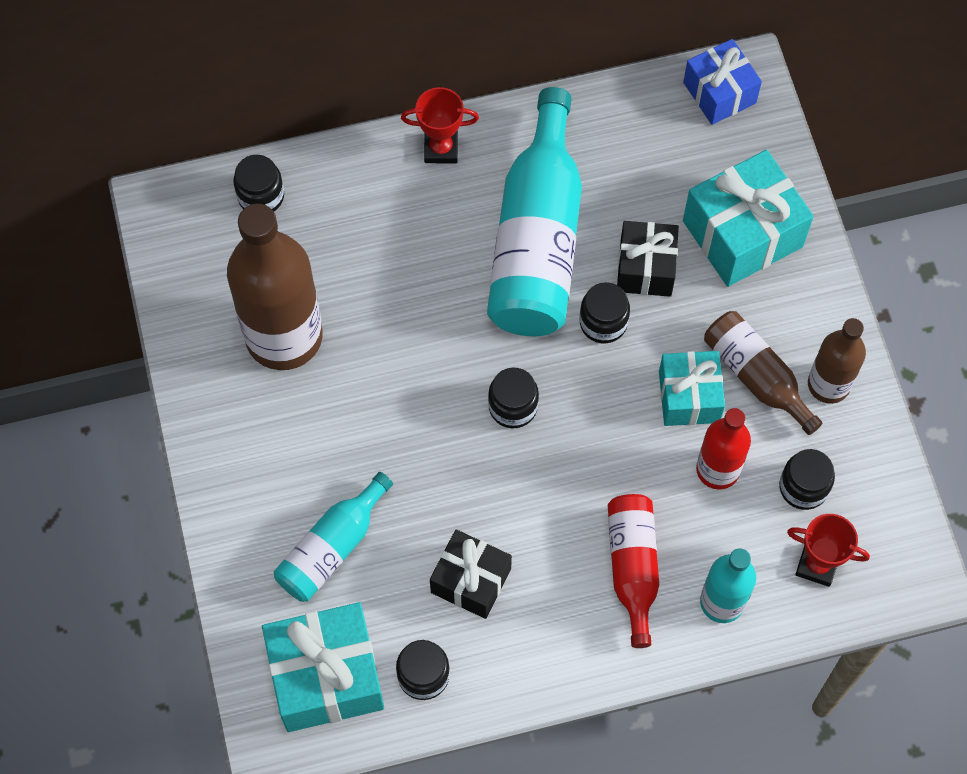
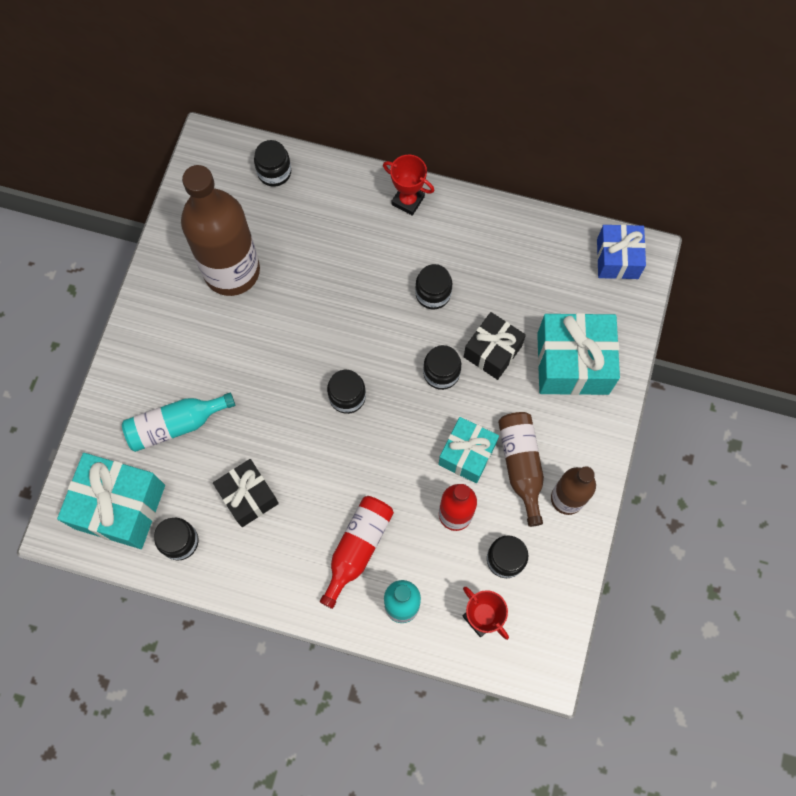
camera: 30 degrees right, 5 degrees up
(537, 239) = (433, 294): turquoise bottle -> black jar

